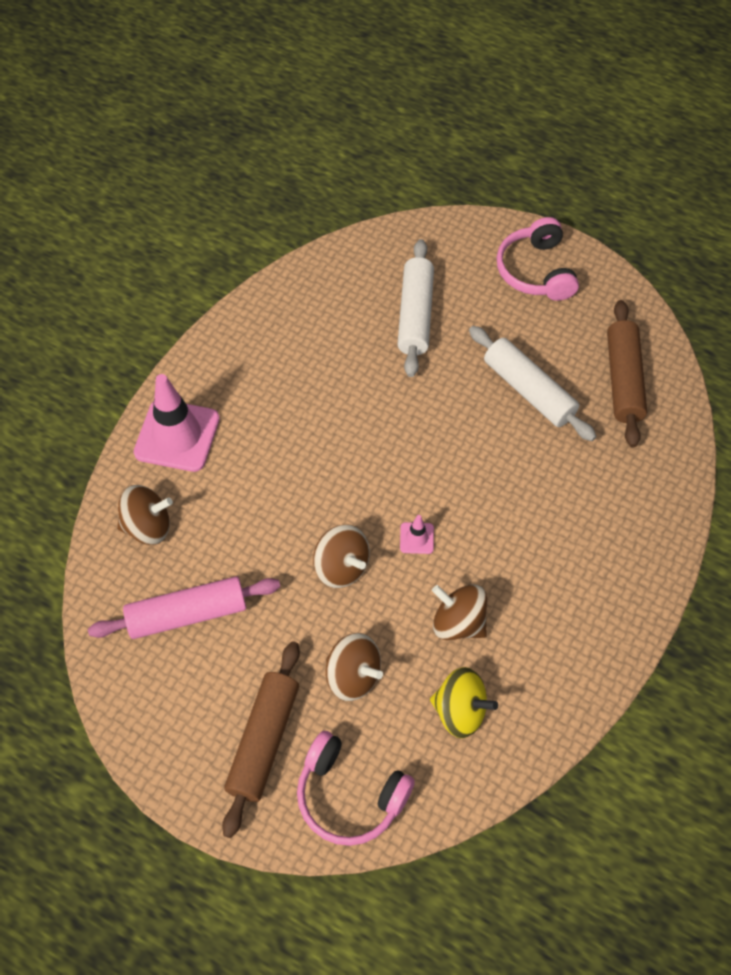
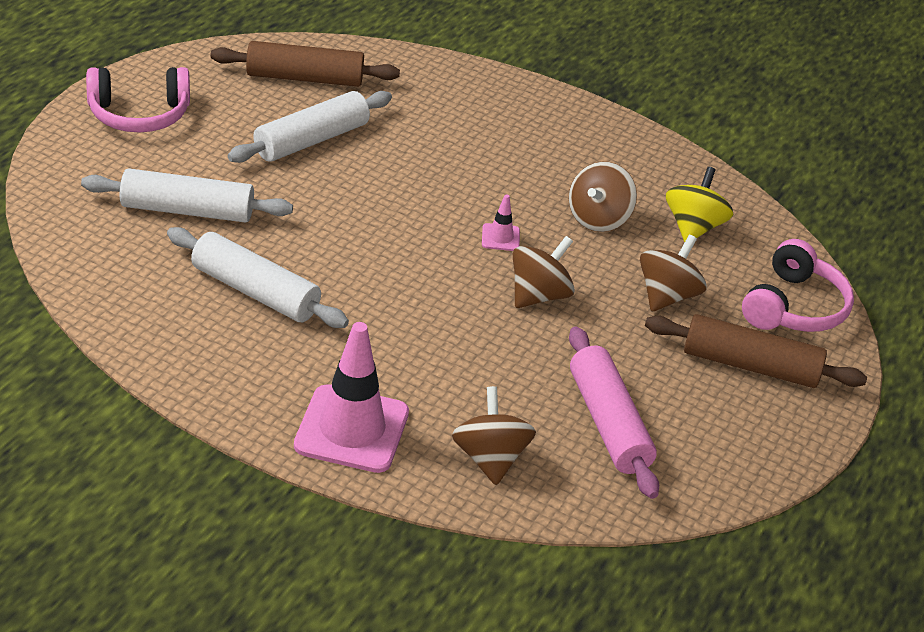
camera: 95 degrees left, 20 degrees down
(323, 366) = (255, 292): none -> white rolling pin

